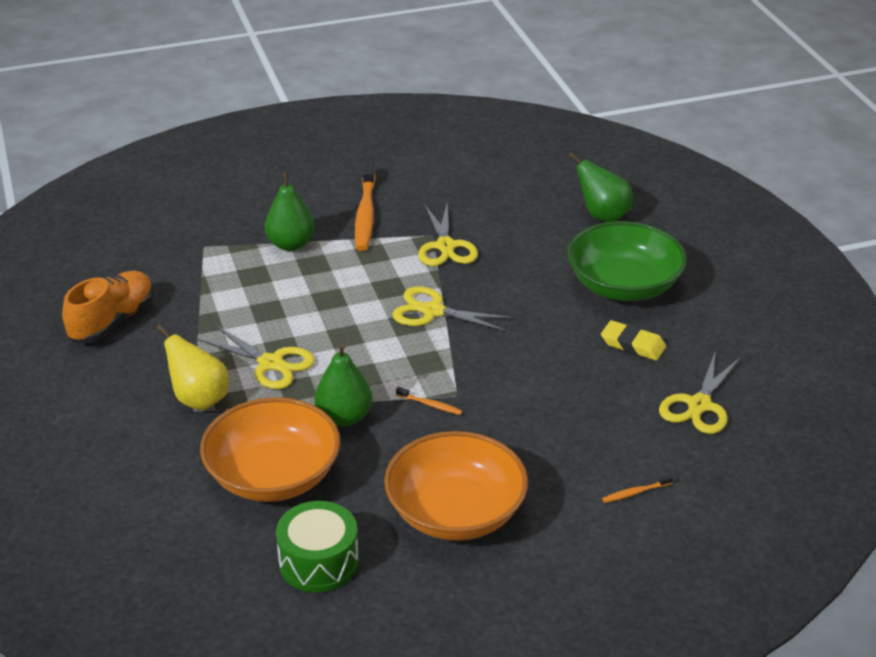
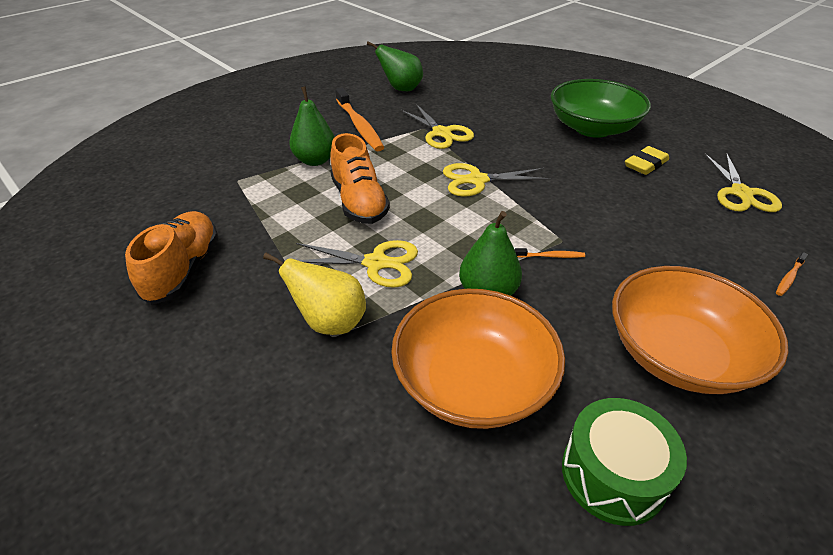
camera: 25 degrees left, 5 degrees up
(300, 301) = (359, 202): none -> orange shoe
(602, 216) = (530, 90): green pear -> green pear (401, 89)
(632, 345) = (645, 164): yellow eraser -> yellow eraser turned 45 degrees counterclockwise

